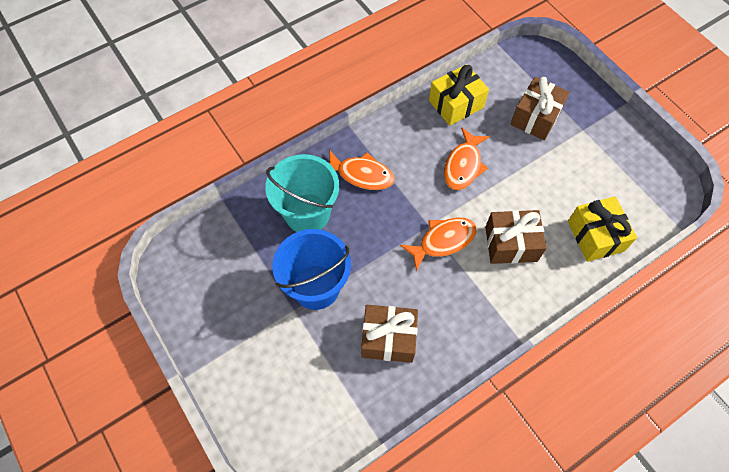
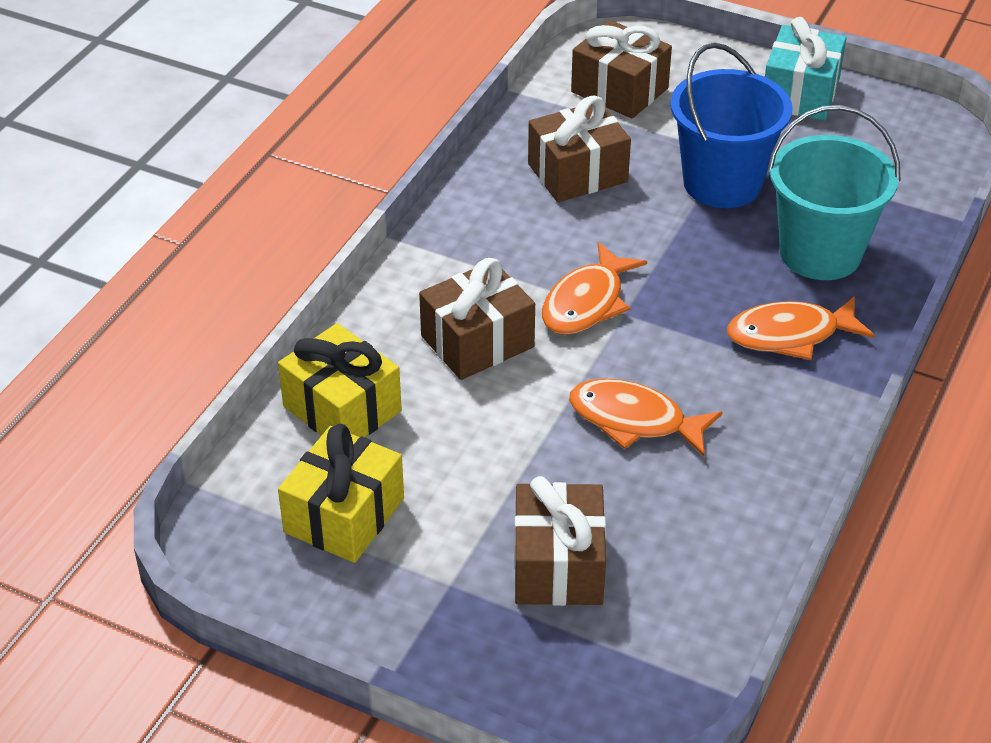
camera: 150 degrees right, 20 degrees down
(212, 336) = (800, 93): none -> turquoise gift
(314, 402) = (619, 90): none -> brown gift
(456, 104) = (729, 521): yellow gift -> yellow gift (344, 515)
(463, 165) = (634, 420): orange fish -> orange fish turned 60 degrees counterclockwise

